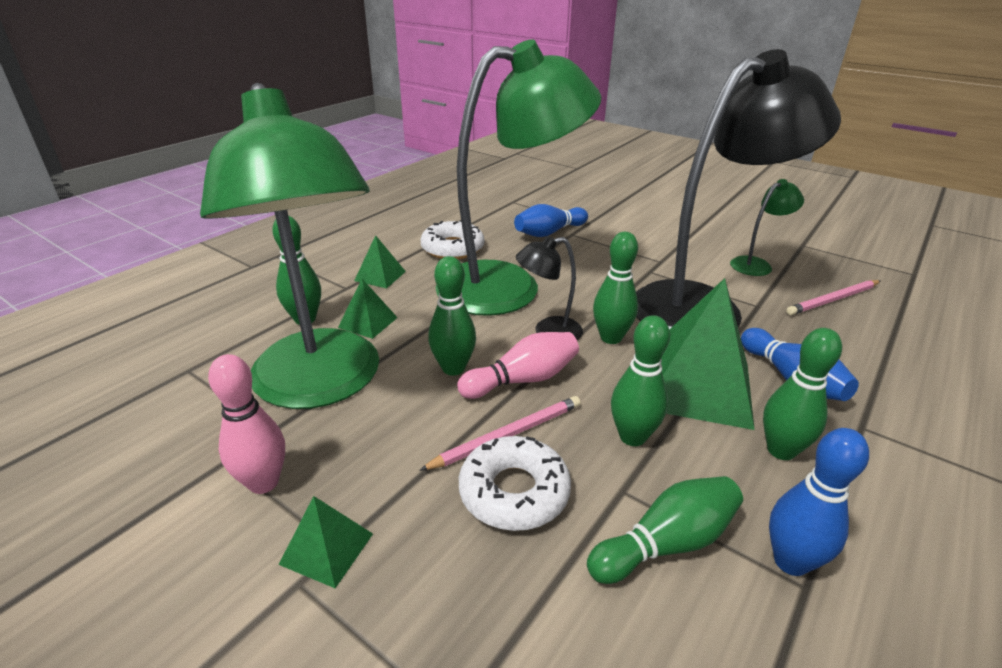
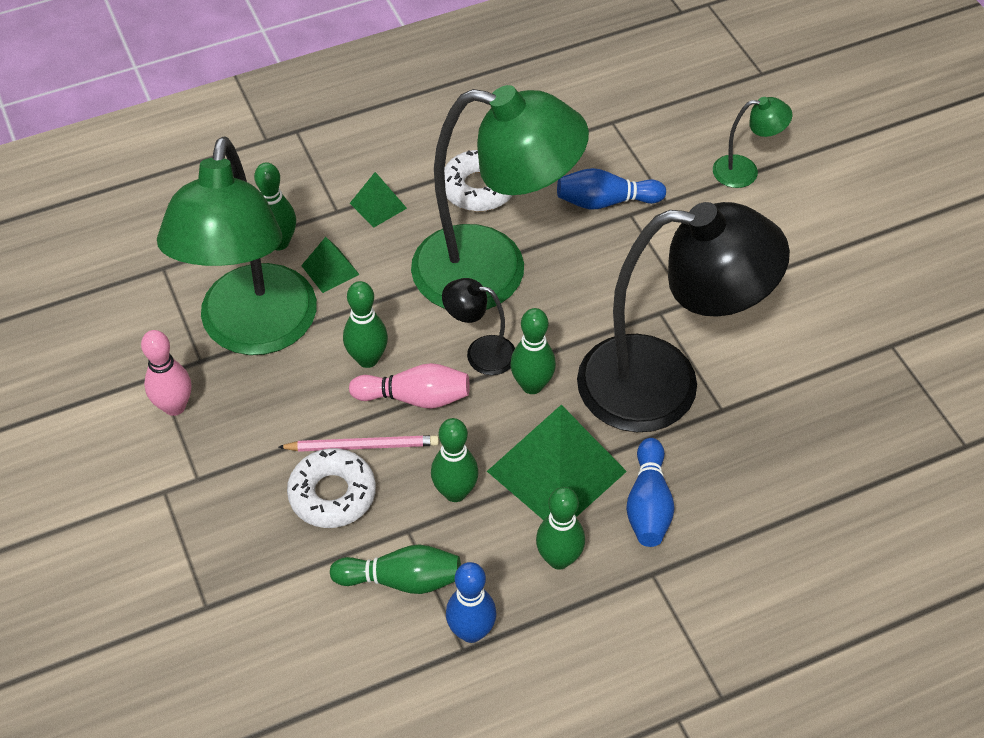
camera: 30 degrees right, 20 degrees up
(326, 548) = (190, 476): green pyramid -> none
(756, 264) = (793, 352): green lamp -> green lamp (745, 171)
(833, 300) = (814, 438): pink pencil -> none

